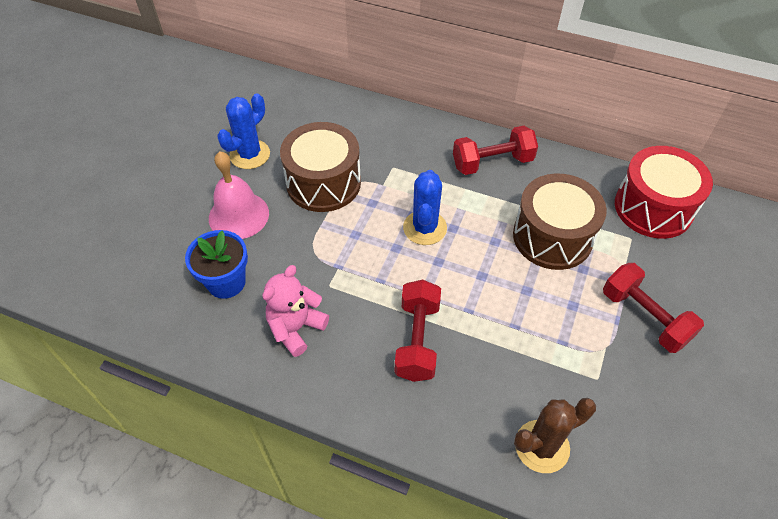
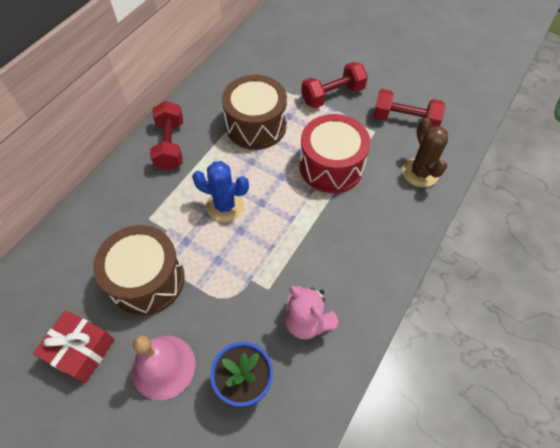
camera: 80 degrees left, 5 degrees up
(250, 154) = (81, 350): blue cactus -> red gift
(417, 340) = (331, 230): red dumbbell -> red dumbbell (404, 120)
(653, 207) = (245, 65): red drum -> red drum (331, 166)

